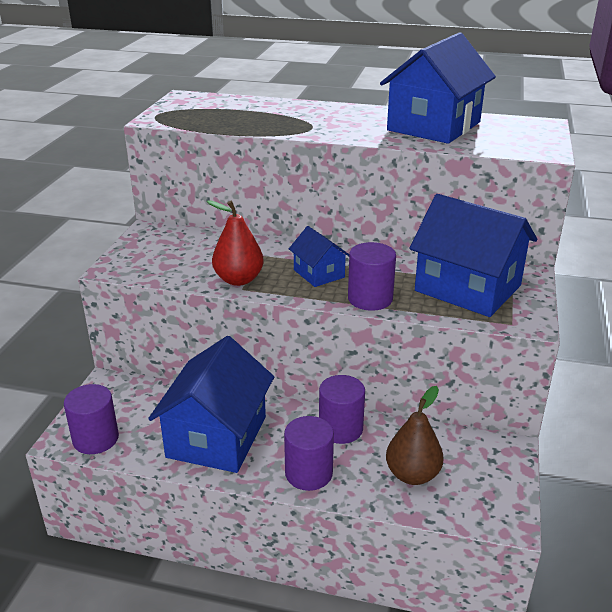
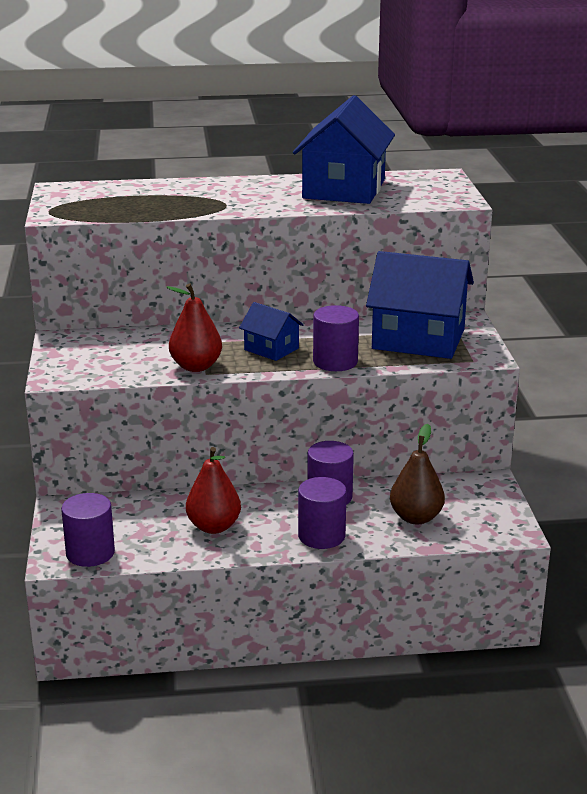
camera: 20 degrees left, 5 degrees down
(217, 437) = (214, 526): blue house -> red pear

